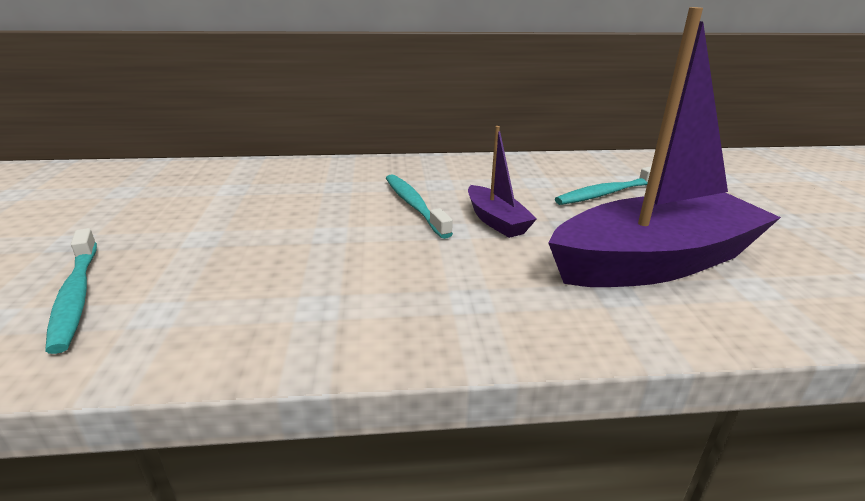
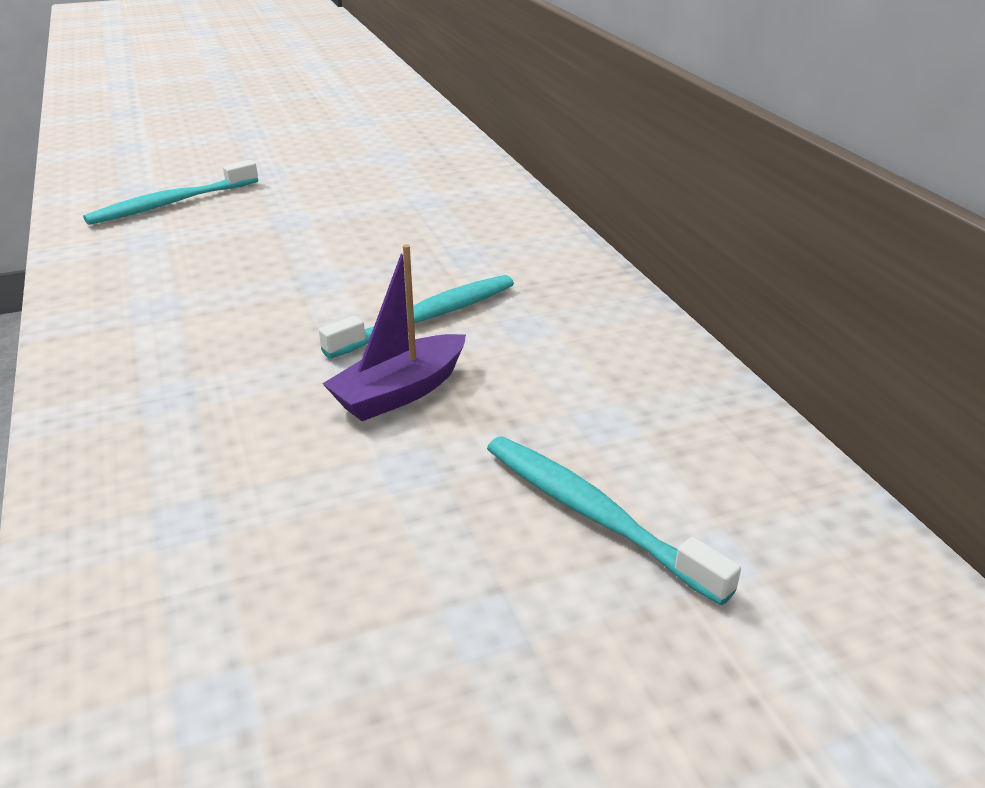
camera: 75 degrees right, 5 degrees up
(654, 262) = (289, 567): purple boat -> none

